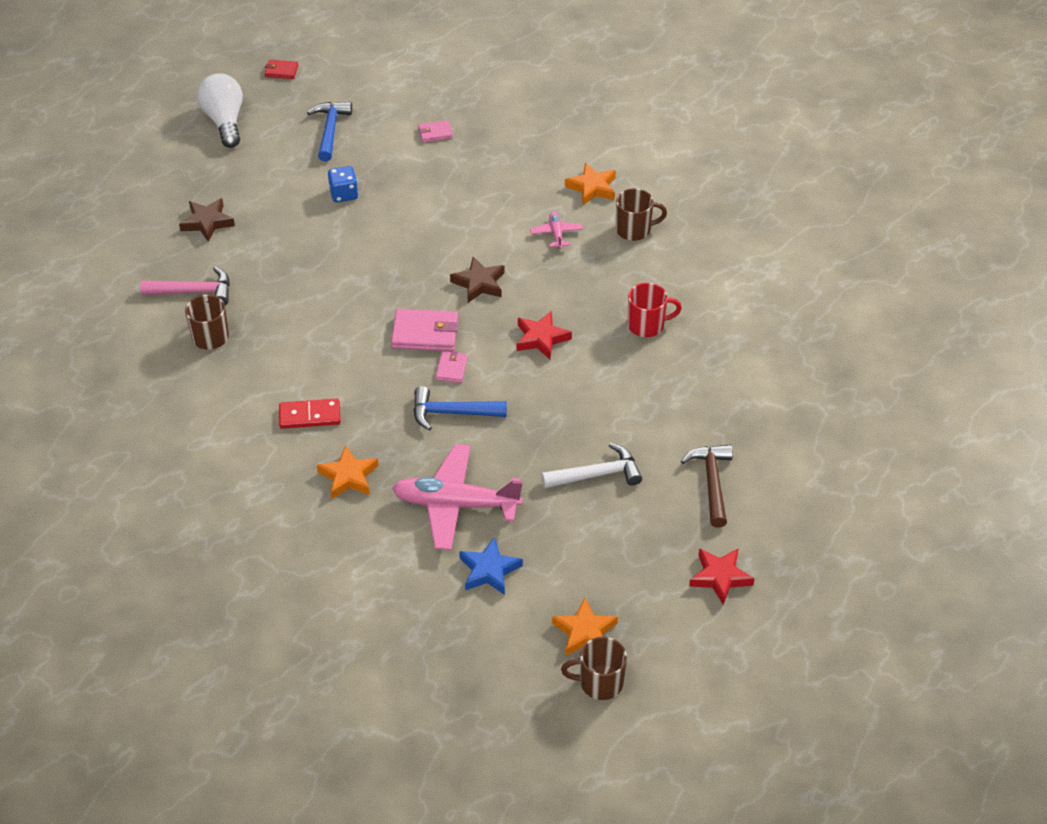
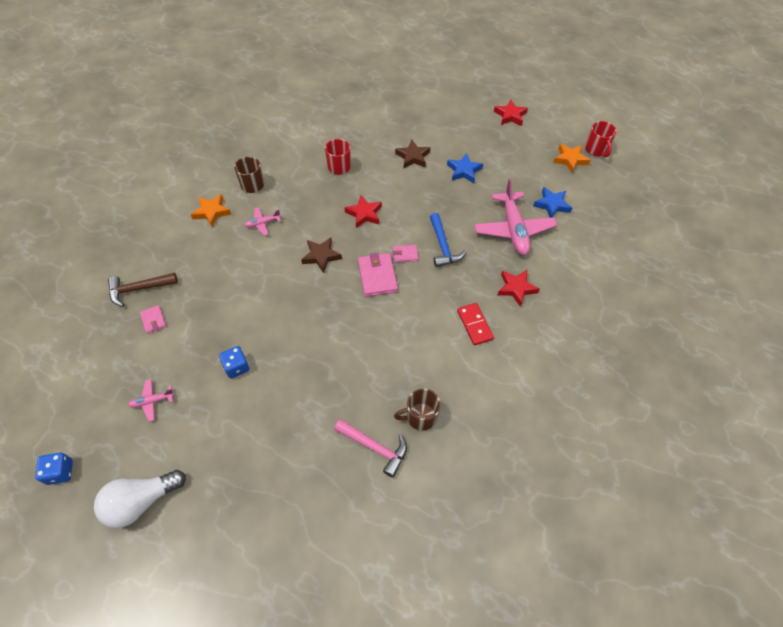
camera: 105 degrees left, 10 degrees up
(194, 292) = (375, 447): pink hammer -> pink hammer turned 135 degrees clockwise
(207, 222) = (288, 467): brown star -> brown star (413, 157)
(281, 71) = (60, 472): red wallet -> blue dice
(330, 130) = (152, 401): blue hammer -> pink plane
(348, 476) = (516, 288): orange star -> red star
(597, 474) = (464, 171): white hammer -> blue star
(600, 683) = (596, 149): brown mug -> red mug
(712, 482) = (450, 125): brown hammer -> brown hammer (139, 289)

